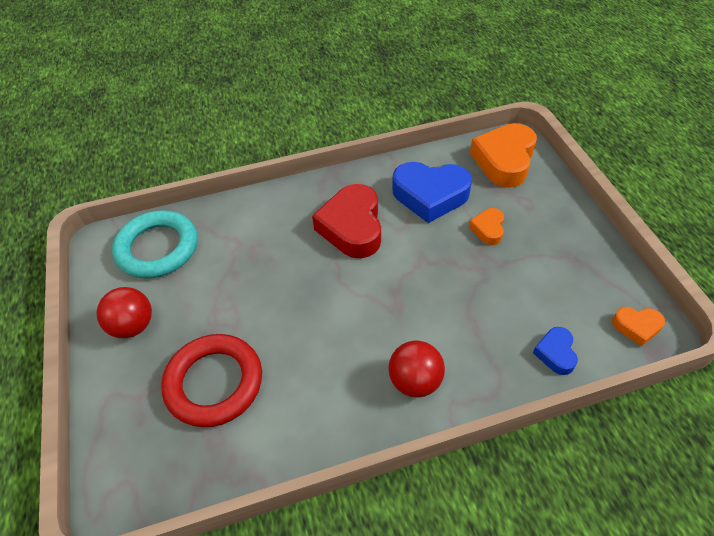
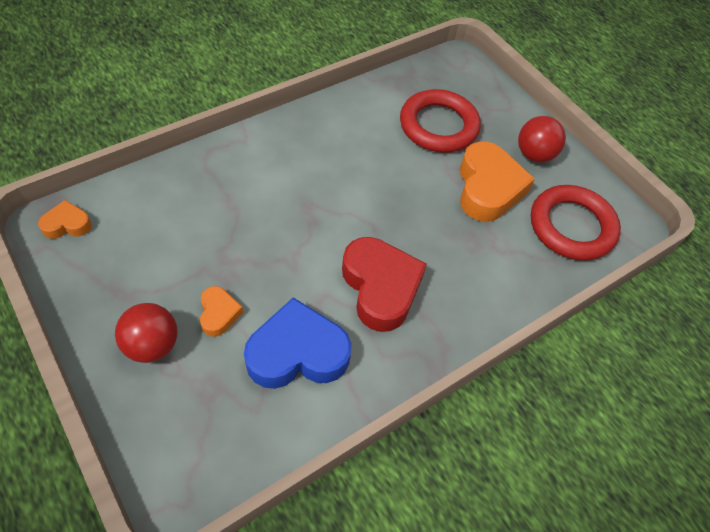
camera: 155 degrees right, 5 degrees up
(157, 248) = (571, 226): turquoise ring -> red ring
(415, 381) = (277, 150): red ball -> red ball (152, 345)
(504, 160) = (197, 442): orange heart -> orange heart (488, 188)
(555, 353) = (153, 189): blue heart -> none

